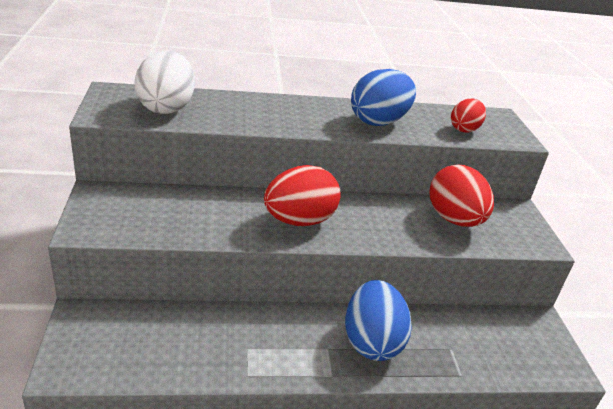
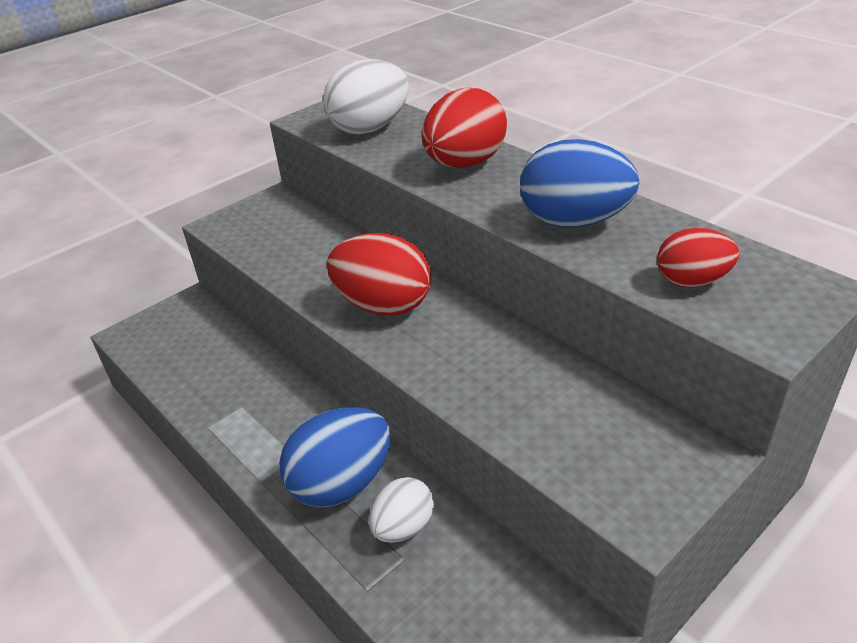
camera: 60 degrees right, 5 degrees up
(429, 337) = (403, 527): none -> white egg
(454, 220) = (565, 406): red egg -> red egg (464, 164)

